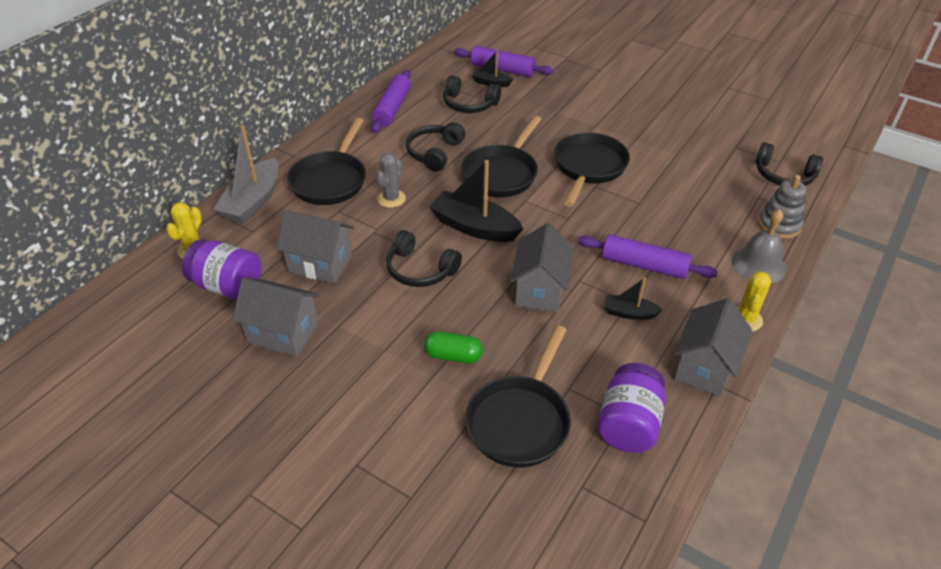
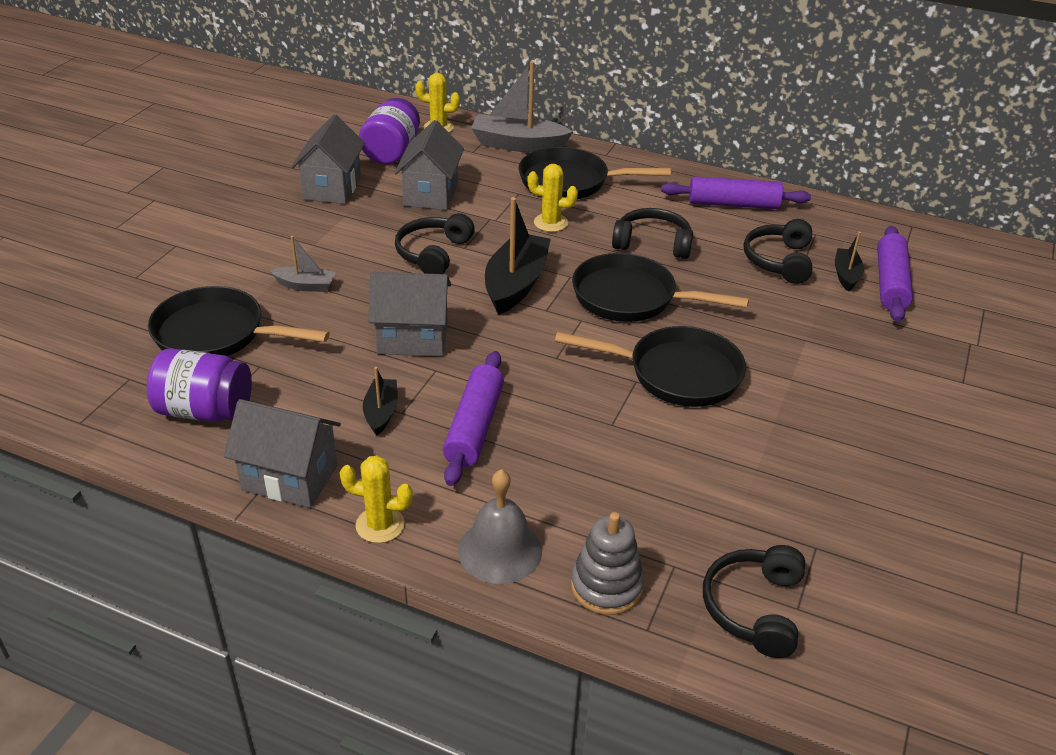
camera: 80 degrees right, 5 degrees down
(391, 198) = (550, 223): grey cactus -> yellow cactus
(453, 356) = (306, 285): green capsule -> grey boat

